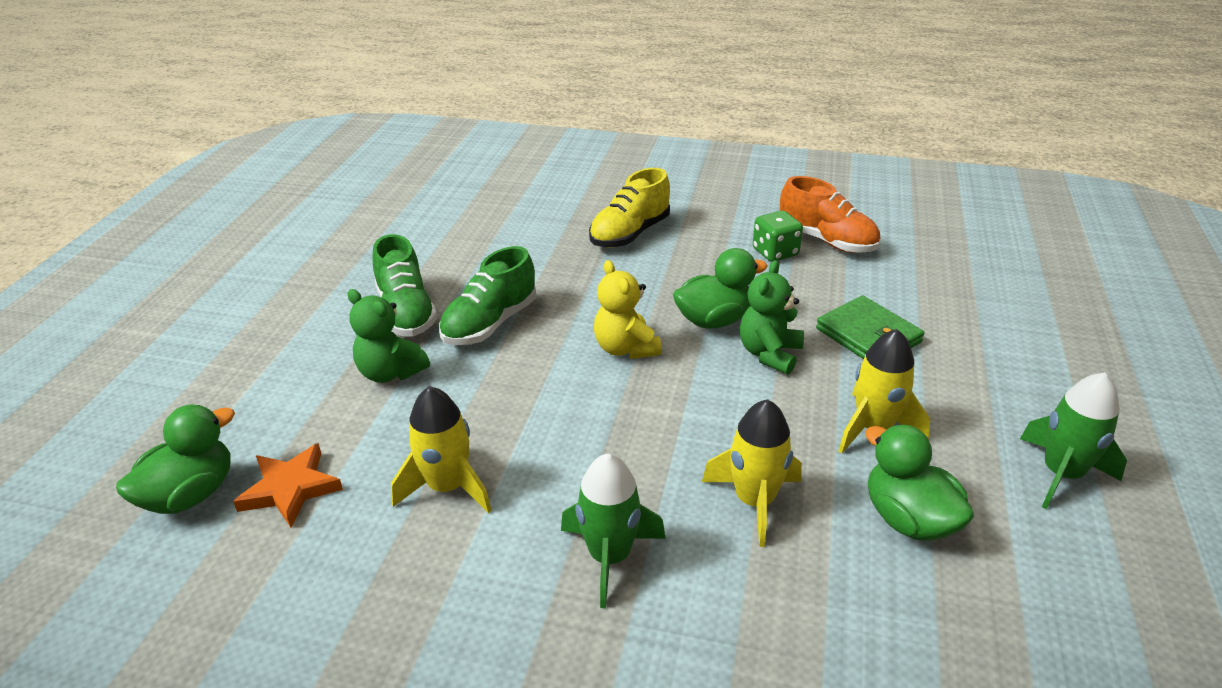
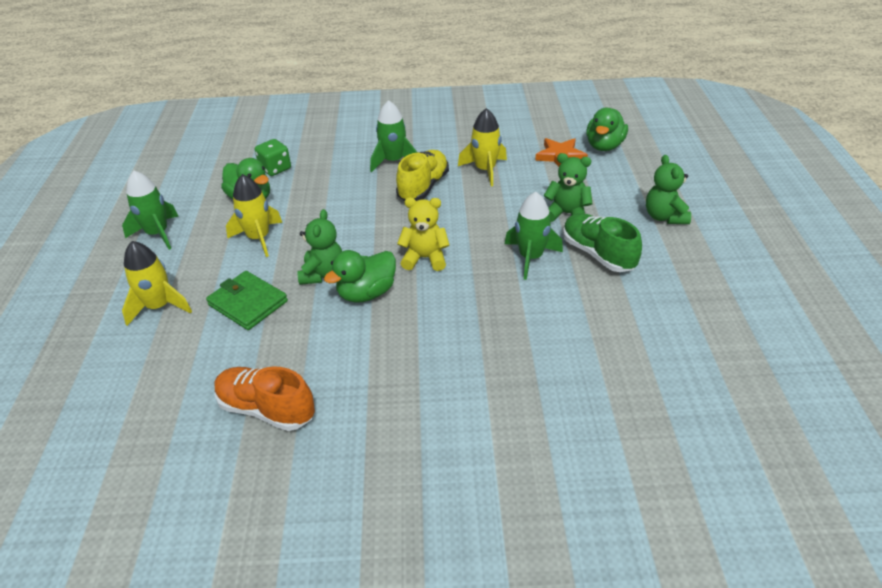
camera: 165 degrees right, 5 degrees up
(270, 341) = (664, 217): none -> green teddy bear
(490, 323) = (530, 258): green shoe -> green rocket
(625, 348) = (425, 258): yellow teddy bear -> yellow teddy bear turned 45 degrees counterclockwise
(630, 234) = (467, 376): yellow shoe -> yellow shoe (423, 187)
(754, 501) = (328, 192): yellow rocket -> yellow rocket (159, 307)
(775, 252) = (320, 380): green dice -> green dice (275, 169)

